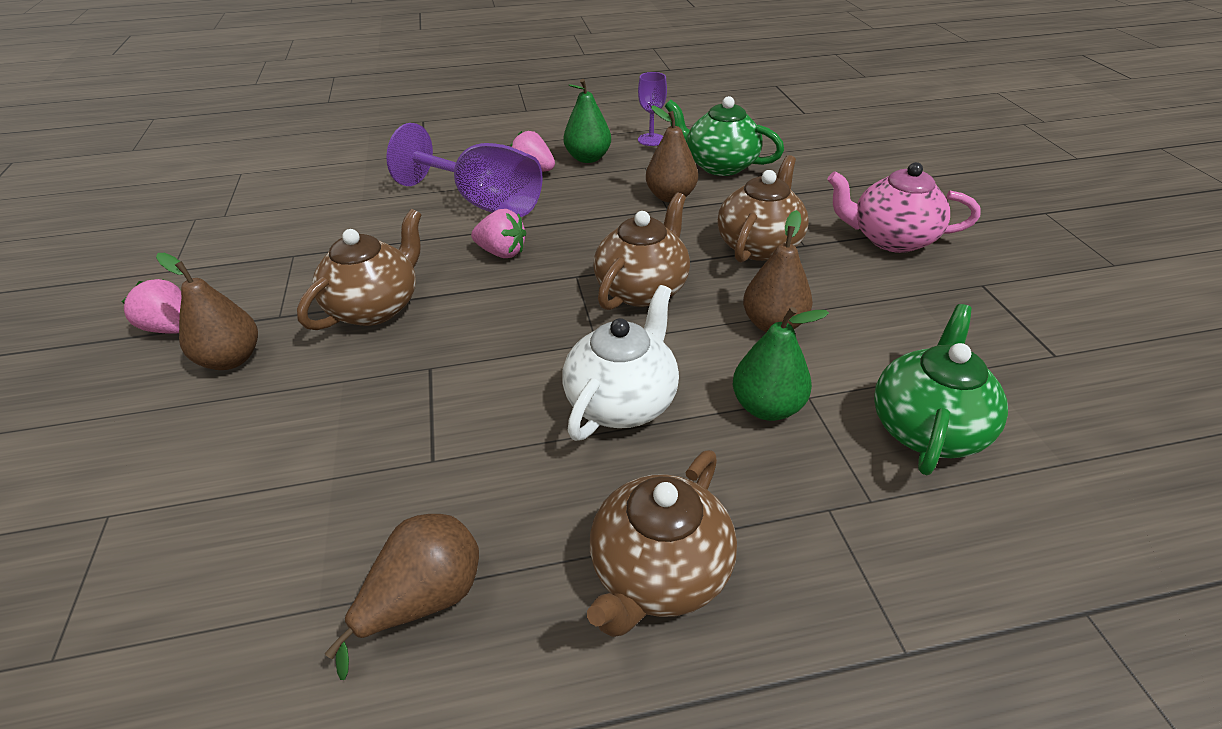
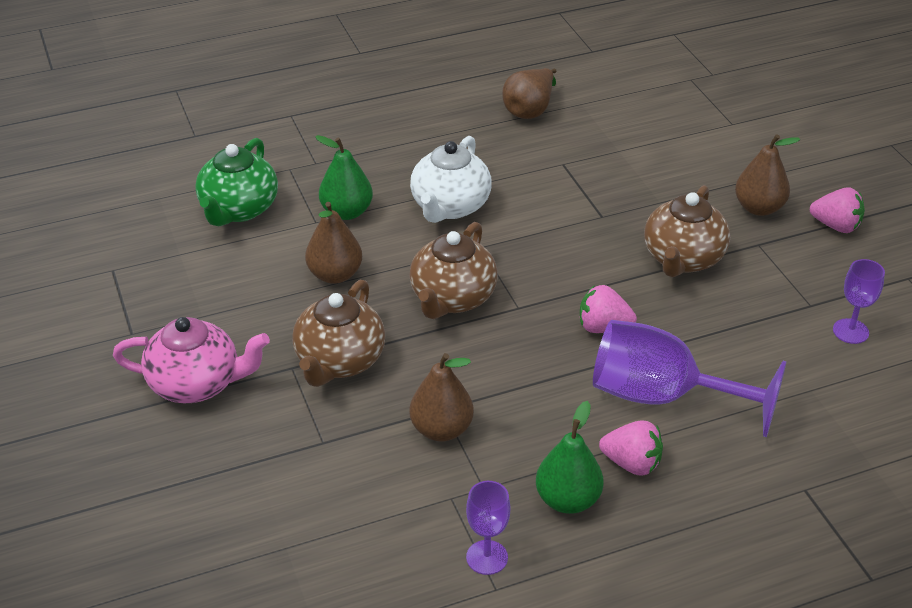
camera: 170 degrees right, 0 degrees up
(283, 233) = (850, 331): none -> purple goblet
(659, 573) = (412, 129): brown teapot -> none
(720, 165) = (381, 500): green teapot -> none

